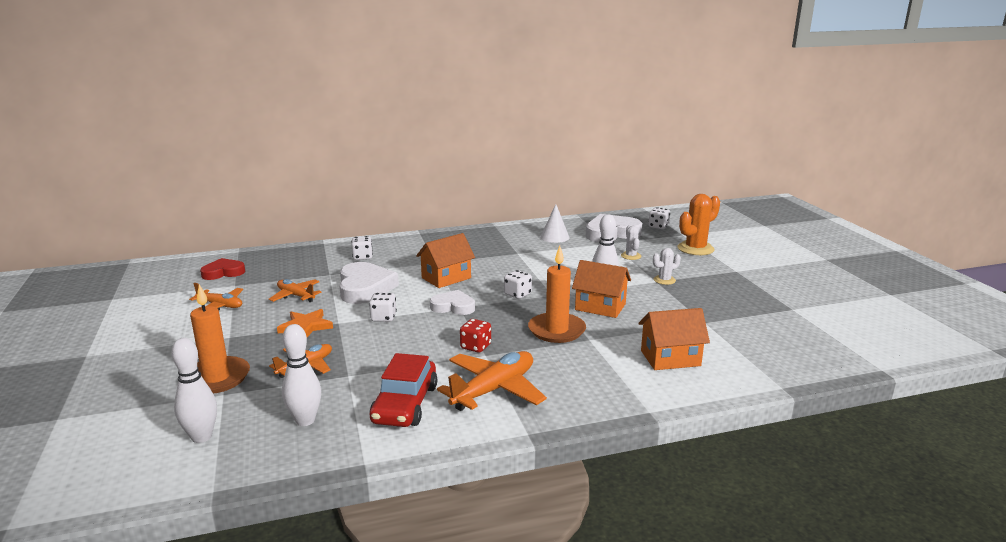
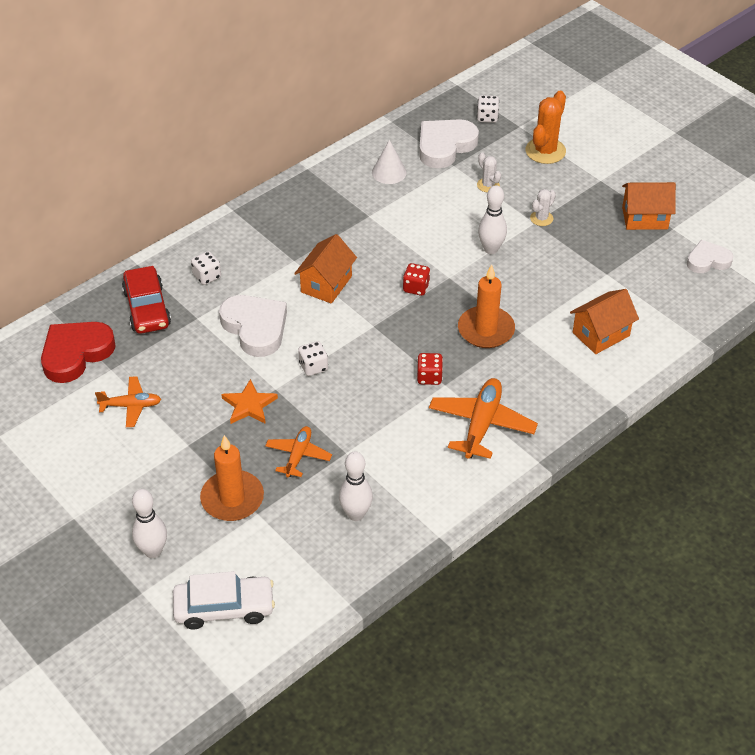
camera: 25 degrees left, 25 degrees up
(101, 453) = (224, 608): none -> white car
(201, 437) = (288, 562): white bowling pin -> white bowling pin (153, 551)
(223, 272) = (76, 353): red heart -> red heart, size x1.62
(296, 296) = (195, 364): orange plane -> none
(405, 404) = (421, 467): red car -> red car (147, 308)
(453, 307) = (367, 328): white heart -> white heart (707, 260)
(517, 294) = (416, 288): white dice -> red dice
(600, 307) = (505, 282): orange house -> orange house (644, 218)

